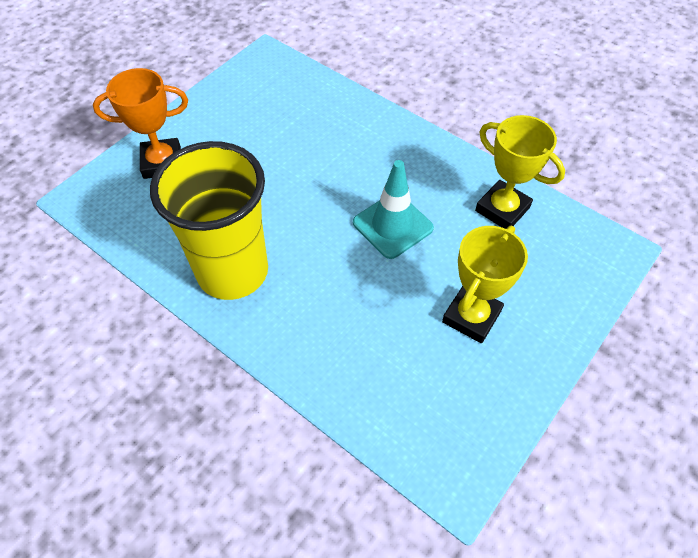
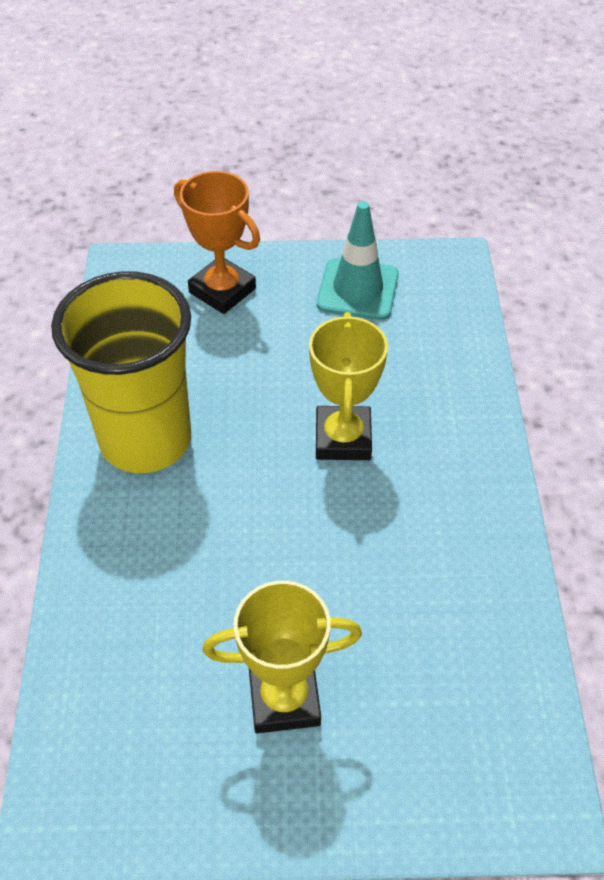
camera: 50 degrees right, 5 degrees down
(392, 225) = (338, 536): turquoise traffic cone -> turquoise traffic cone (357, 289)
(502, 209) = (475, 632): yellow trophy -> yellow trophy (343, 438)

